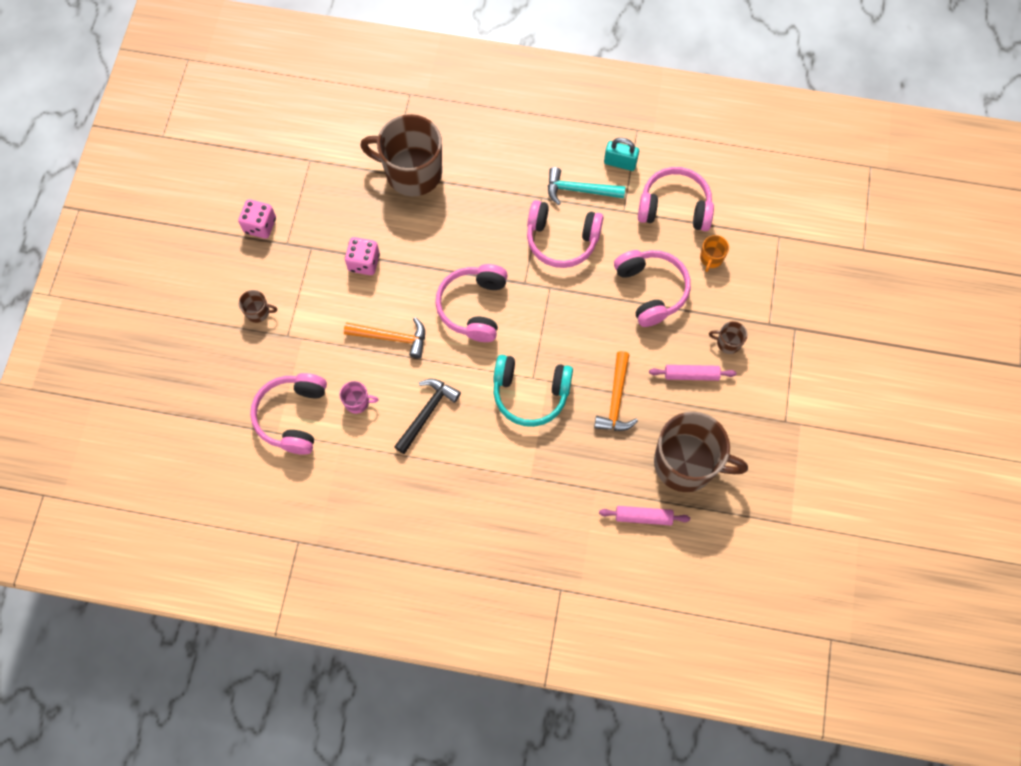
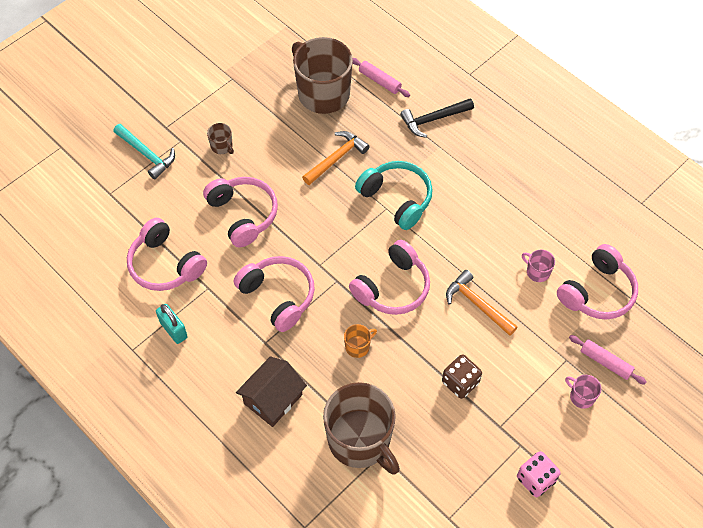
camera: 145 degrees left, 10 degrees down
(258, 312) = (581, 396): brown mug -> pink mug
(364, 262) = (460, 382): pink dice -> brown dice
(427, 412) = (486, 232): black hammer -> black hammer (433, 119)
(500, 161) = (273, 399): none -> brown house
(579, 190) = (228, 328): turquoise hammer -> turquoise hammer (147, 154)
(651, 290) = (243, 215): pink headphones -> pink headphones turned 135 degrees clockwise
(691, 375) = (268, 142): pink rolling pin -> pink rolling pin (605, 362)
(711, 258) = (176, 209): orange mug -> orange mug (358, 346)

